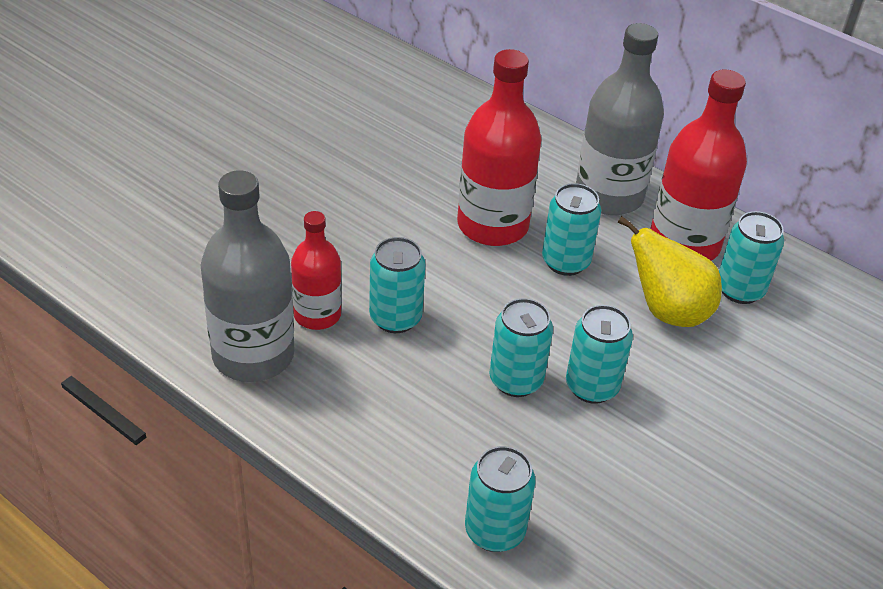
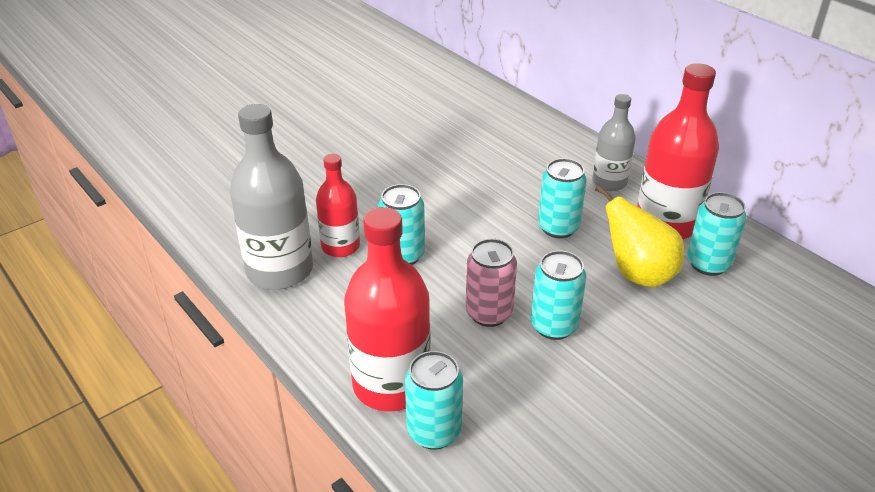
camera: 15 degrees right, 5 degrees down
(492, 225) = (504, 195): red bottle -> red bottle (391, 384)
(516, 380) = (489, 313): turquoise can -> pink can
(609, 196) = (609, 182): grey bottle -> grey bottle, size x0.60

